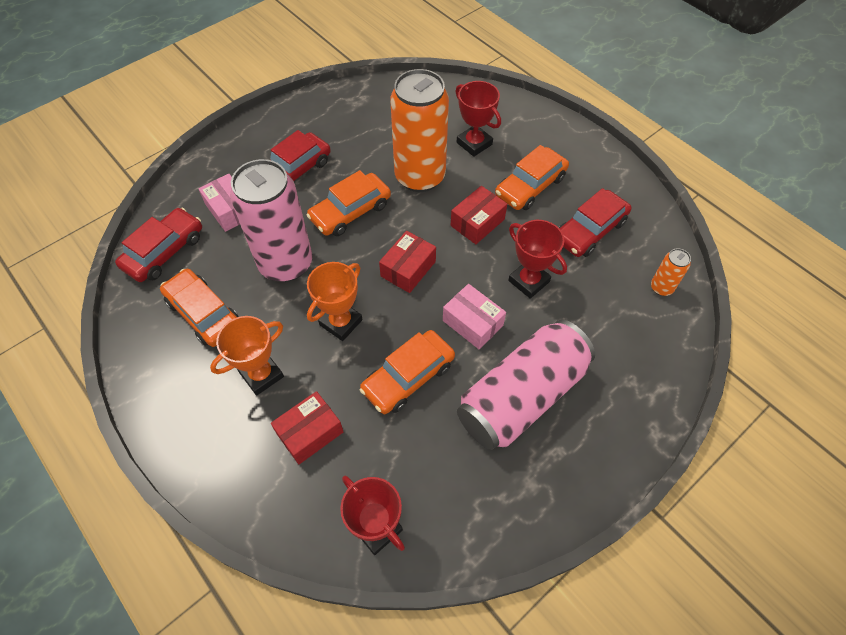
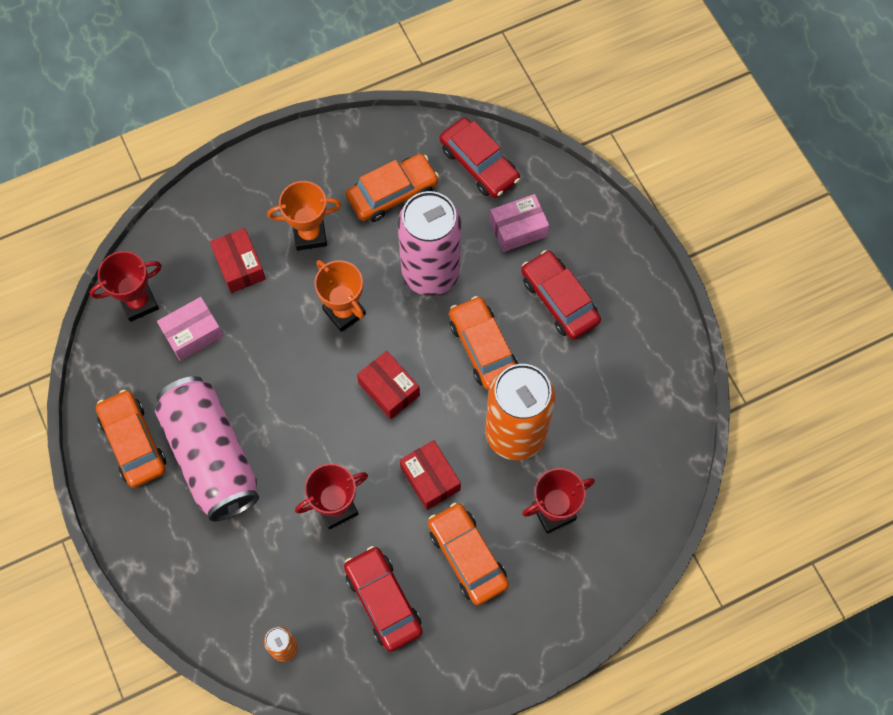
camera: 105 degrees right, 10 degrees up
(261, 375) = (310, 235): orange trophy -> orange trophy turned 75 degrees counterclockwise
(408, 377) = (265, 359): orange car -> orange car (133, 442)
(472, 323) = (304, 435): pink box -> pink box (193, 333)

